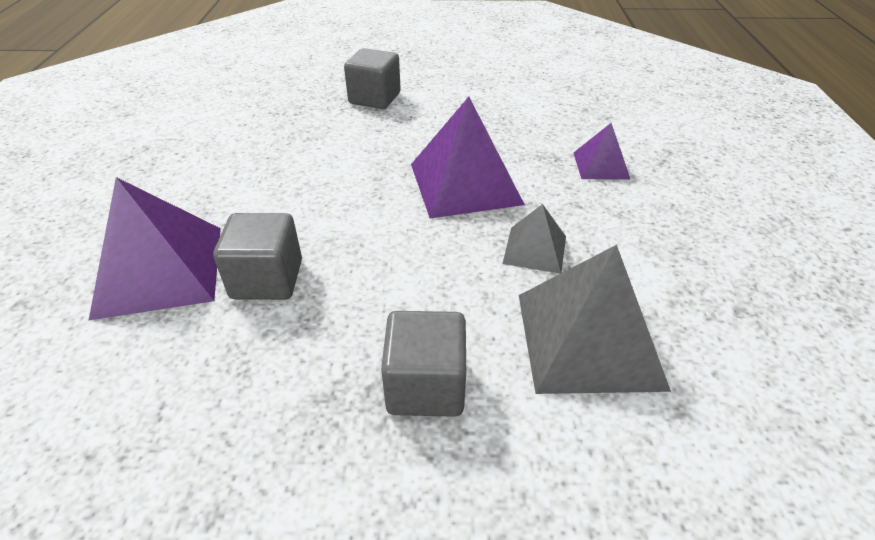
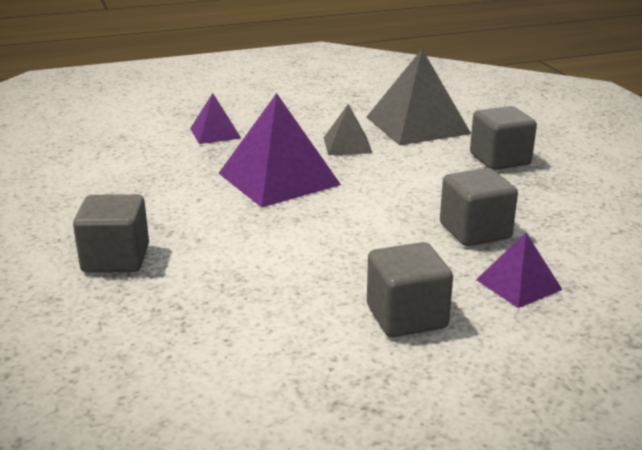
camera: 110 degrees left, 15 degrees down
(160, 270) = (518, 284): purple pyramid -> purple pyramid, size x0.53
(188, 195) = (406, 316): none -> grey cube

